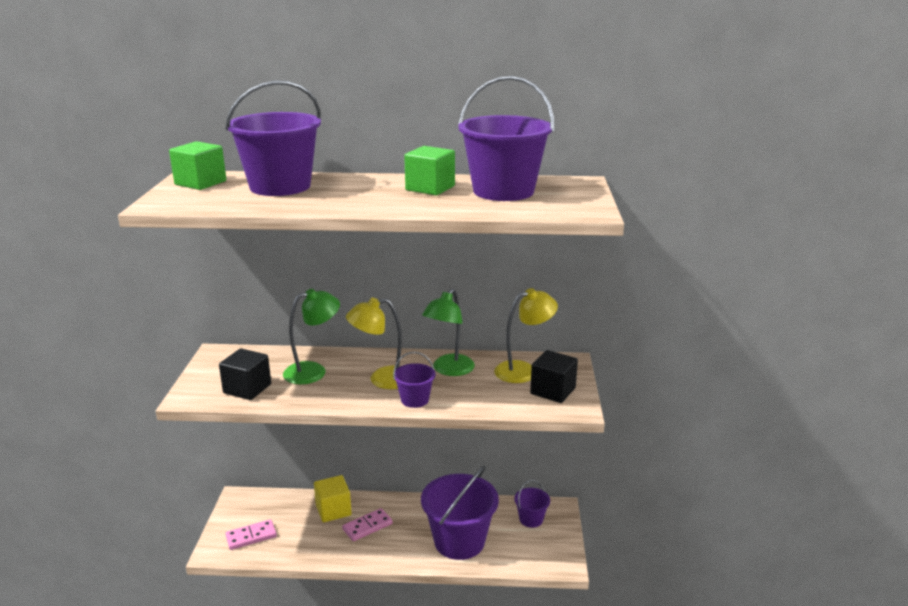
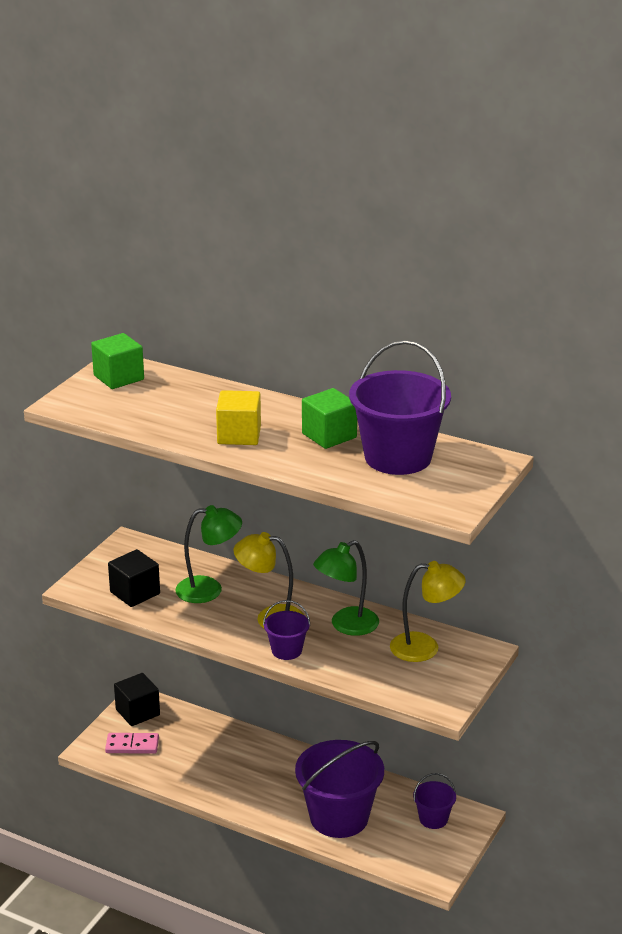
camera: 25 degrees right, 5 degrees up
(280, 186) = (188, 400): purple bucket -> none
(333, 510) = (228, 743): yellow cube -> yellow cube (239, 435)
(367, 526) = (253, 771): pink domino -> none
(553, 391) = (435, 680): black cube -> black cube (137, 712)

